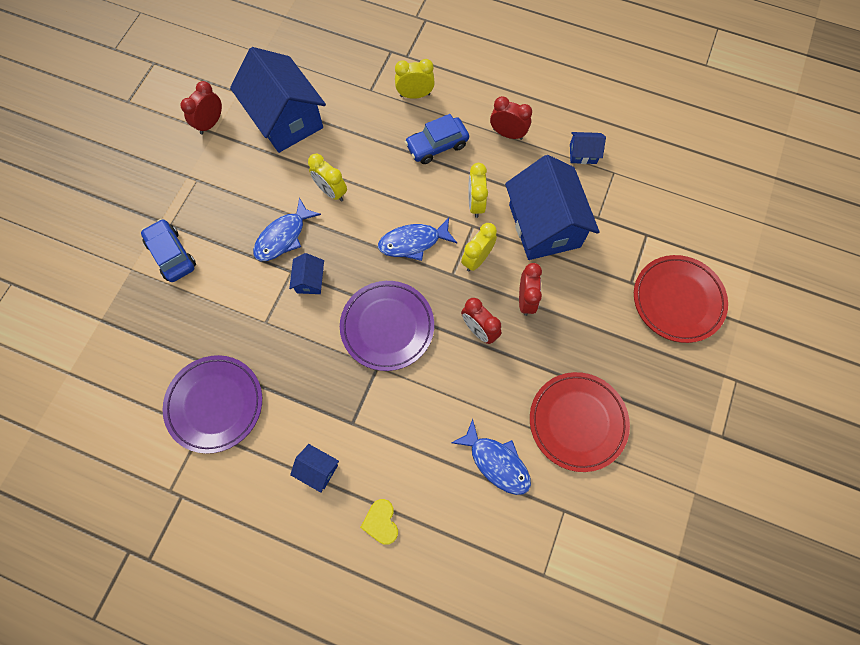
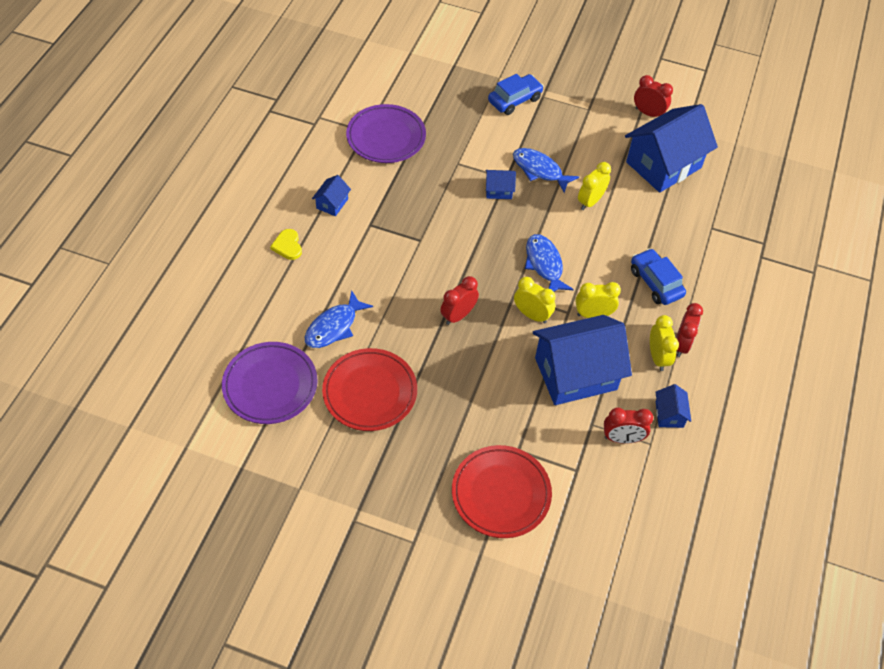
camera: 85 degrees right, 15 degrees down
(381, 522) = (287, 246): yellow heart -> yellow heart turned 90 degrees counterclockwise
(387, 327) = (458, 246): purple plate -> purple plate (270, 385)
(415, 95) = (713, 264): yellow clock -> yellow clock (657, 357)
(525, 300) = (491, 354): red clock -> red clock (622, 438)

